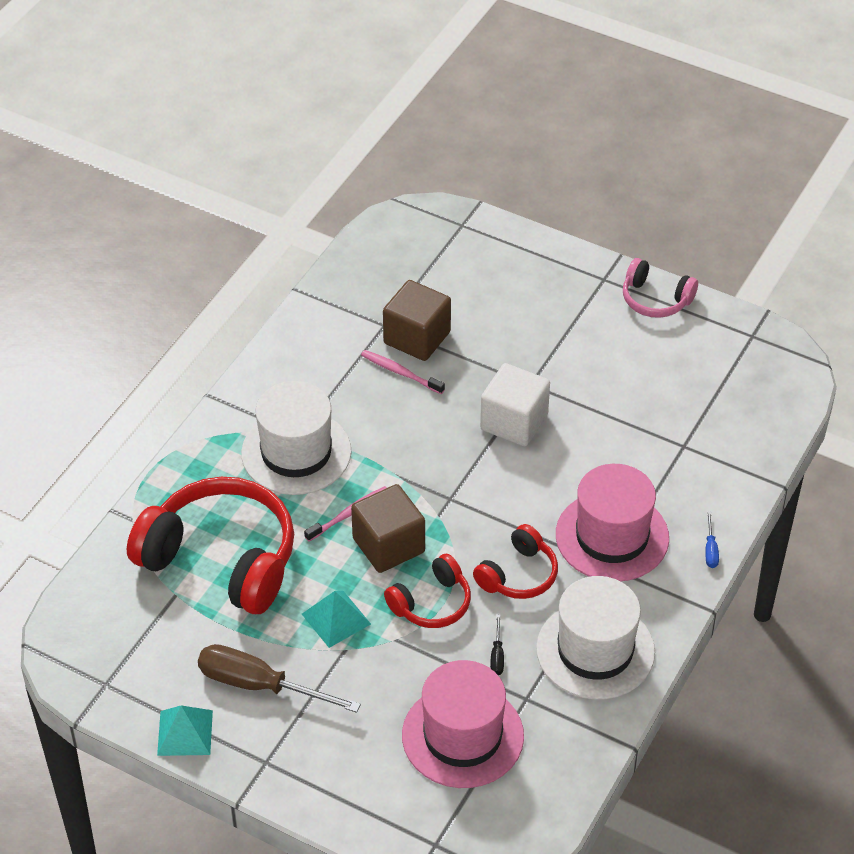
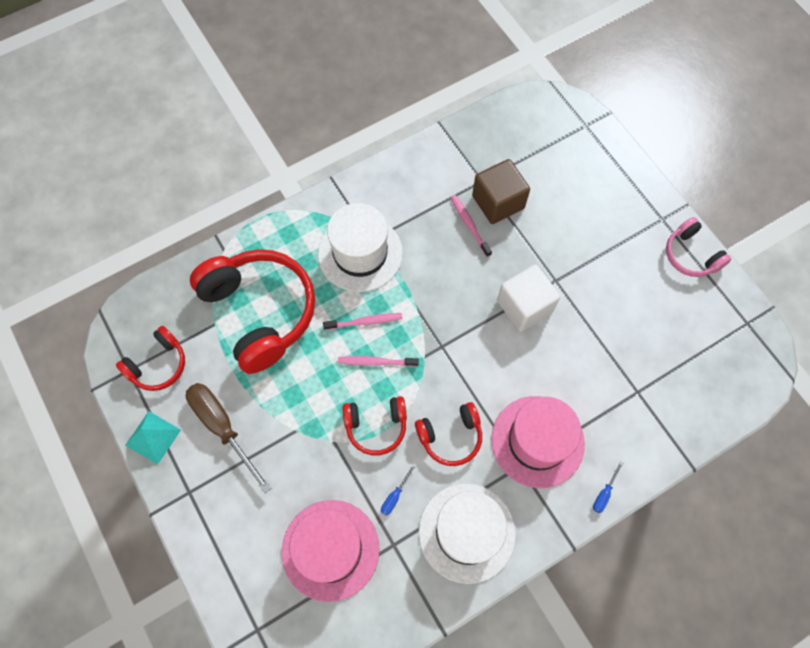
camera: 30 degrees right, 20 degrees up
(138, 663) = (158, 365): none -> red headphones
(336, 619) = (304, 402): turquoise pyramid -> none
(388, 545) = (376, 362): brown cube -> pink toothbrush
(497, 655) = (395, 496): black screwdriver -> blue screwdriver

